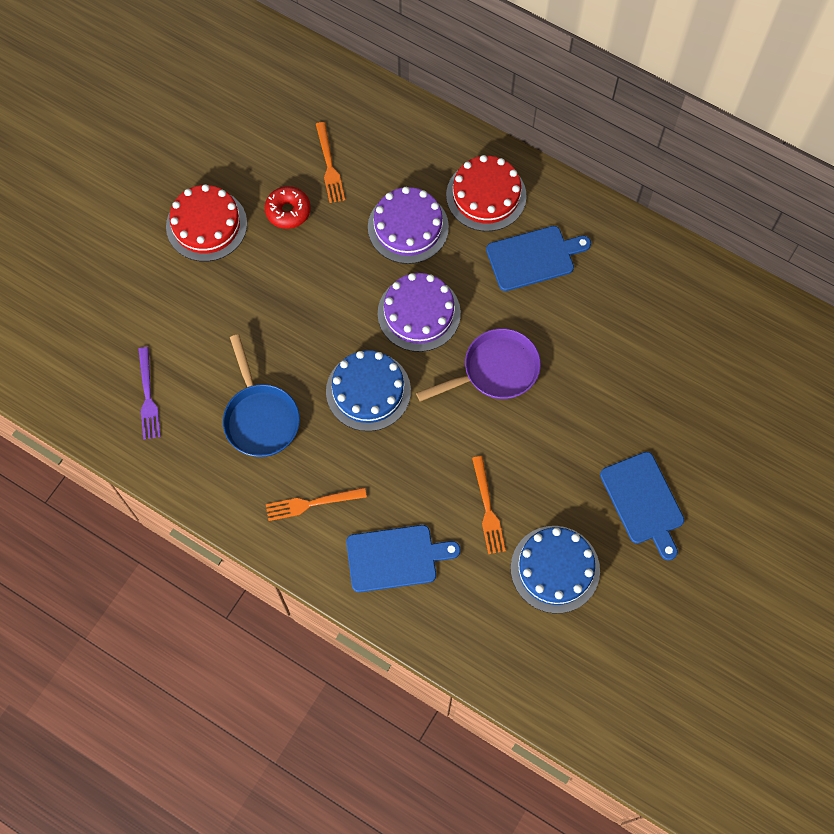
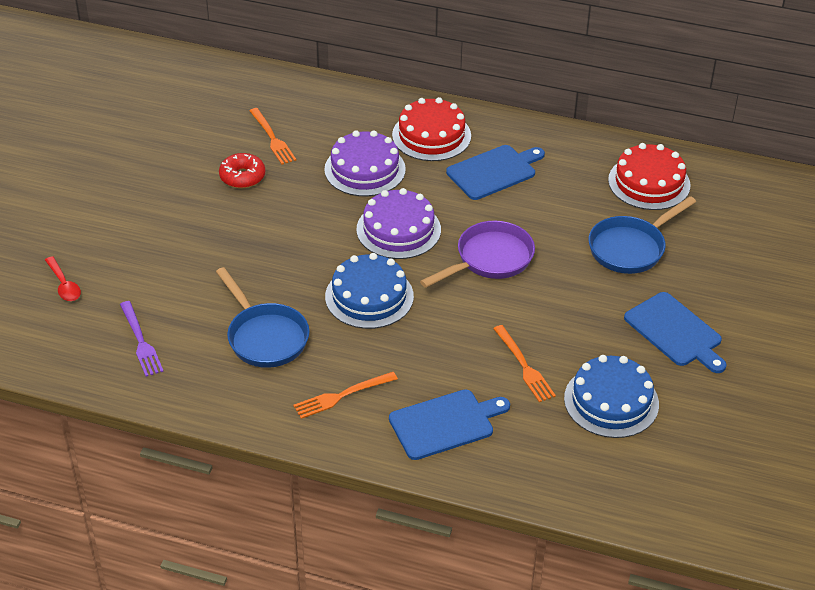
camera: 15 degrees left, 25 degrees down
(94, 313) = (64, 285): none -> red spoon
(206, 225) = (163, 200): red cake -> red cake (649, 182)
(636, 387) = (630, 248): none -> blue pan

